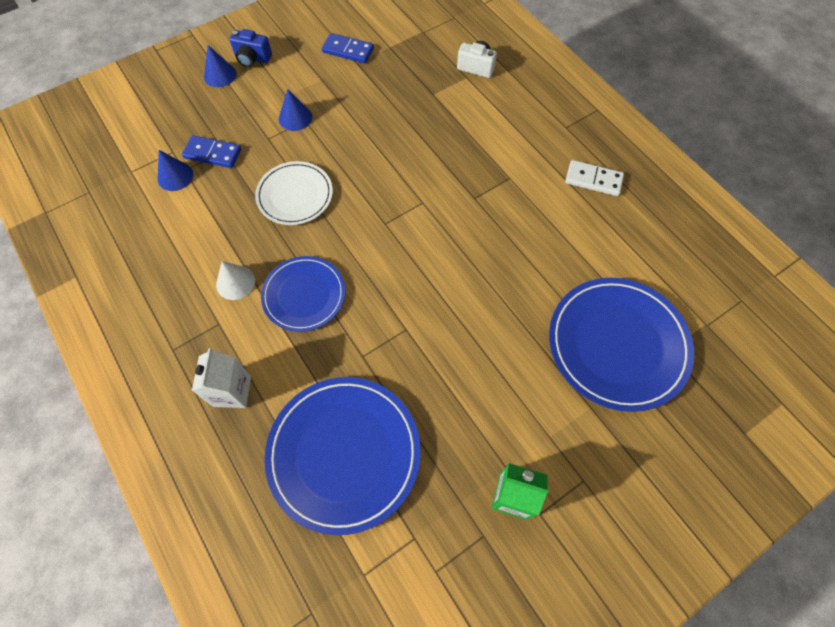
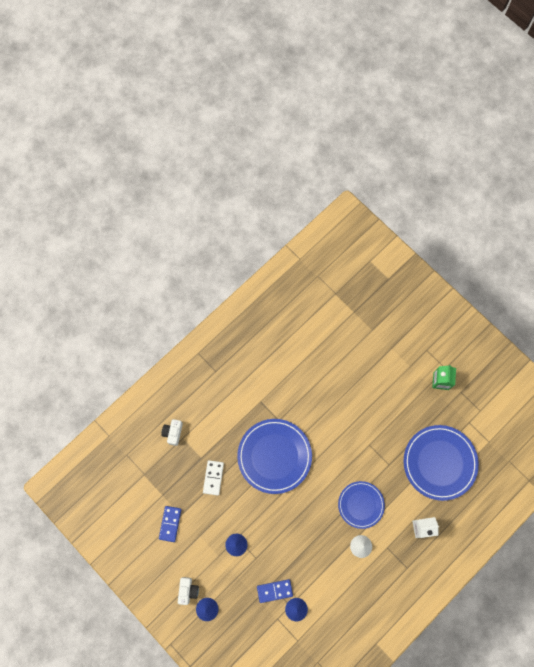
camera: 100 degrees left, 10 degrees up
(213, 154) = (274, 591): blue domino -> blue domino turned 75 degrees clockwise
(252, 58) = (188, 590): blue camera -> white camera
(295, 195) = (296, 528): white plate -> none
(593, 180) = (254, 353): white domino -> white domino (213, 478)
(617, 344) = (355, 337): blue plate -> blue plate (274, 456)

